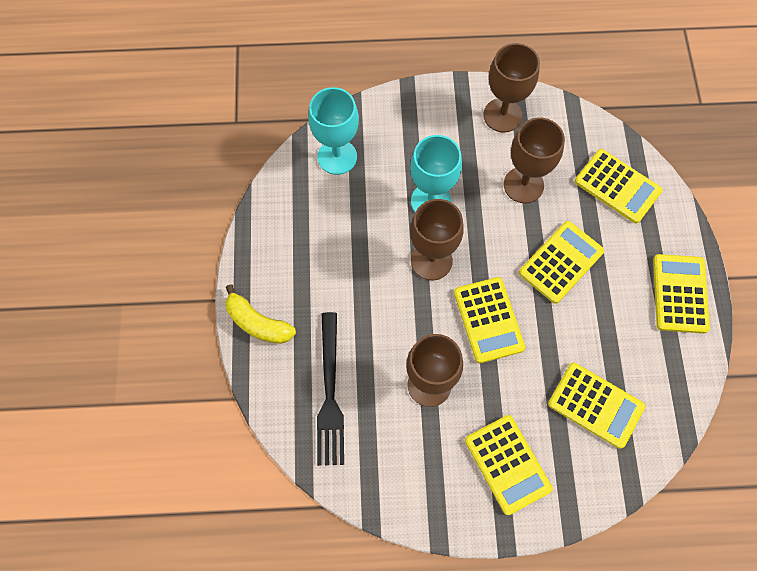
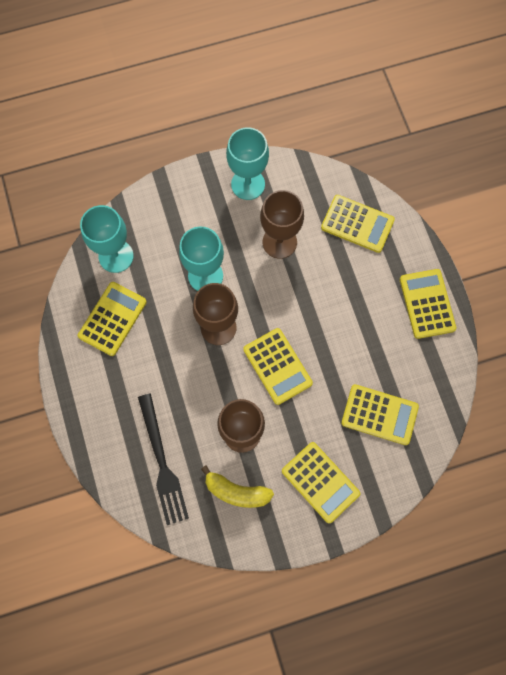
camera: 15 degrees left, 5 degrees up
(257, 323) = (86, 419): yellow banana -> yellow banana (236, 491)
(502, 115) = (248, 184): brown goblet -> turquoise goblet
(561, 262) = (325, 301): yellow calculator -> yellow calculator (112, 319)

